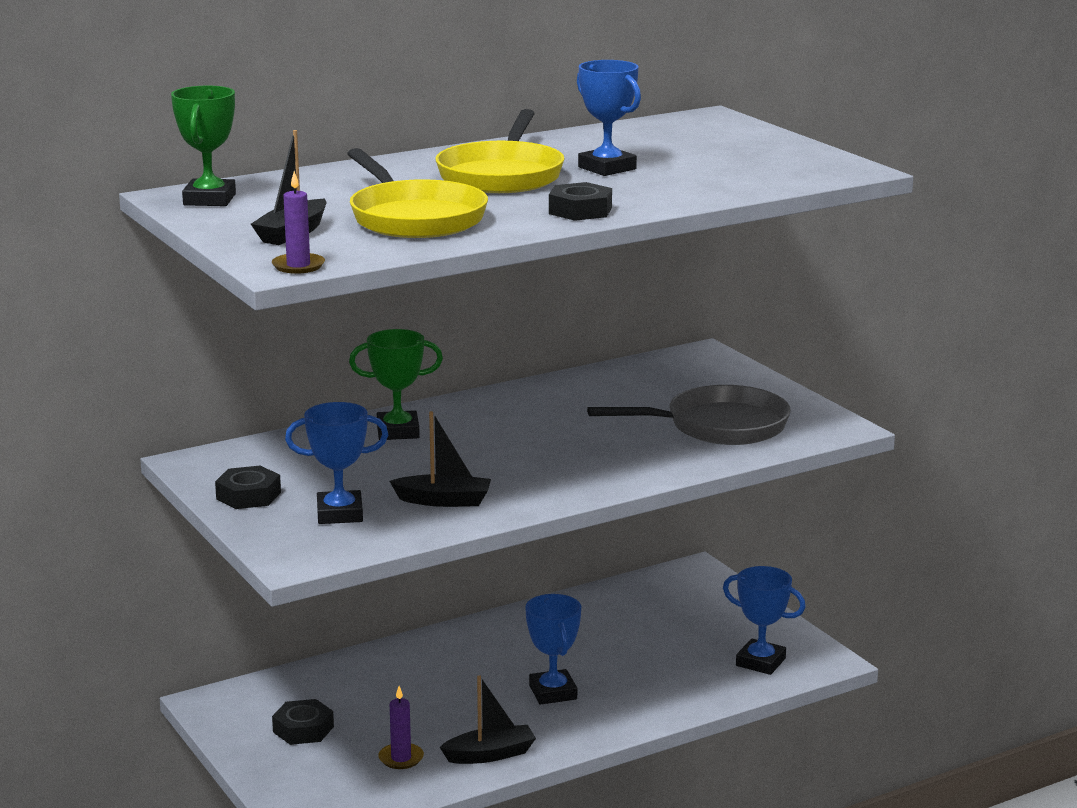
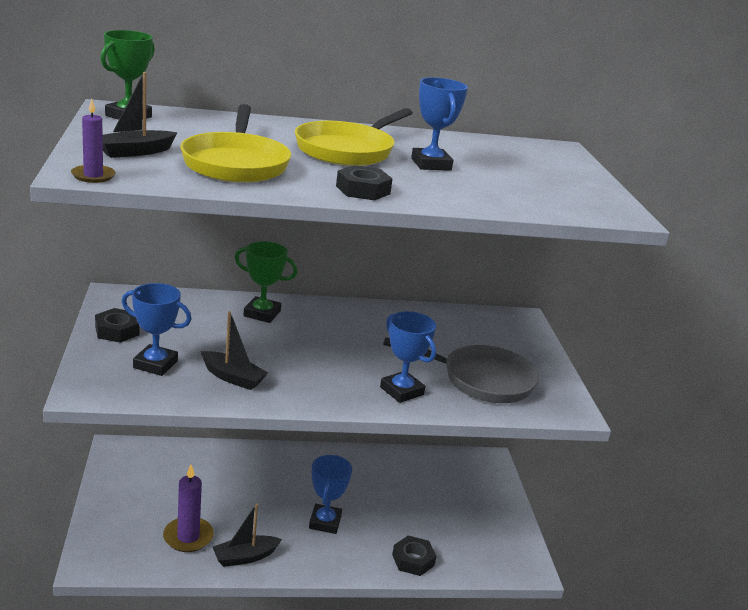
camera: 20 degrees right, 5 degrees up
(303, 729) = (151, 490): black nut -> black nut (413, 560)
(401, 758) = (188, 537): purple candle -> purple candle, size x1.55
(490, 754) = (245, 557): black boat -> black boat turned 150 degrees clockwise
(760, 662) = (482, 551): blue trophy -> blue trophy (401, 391)

